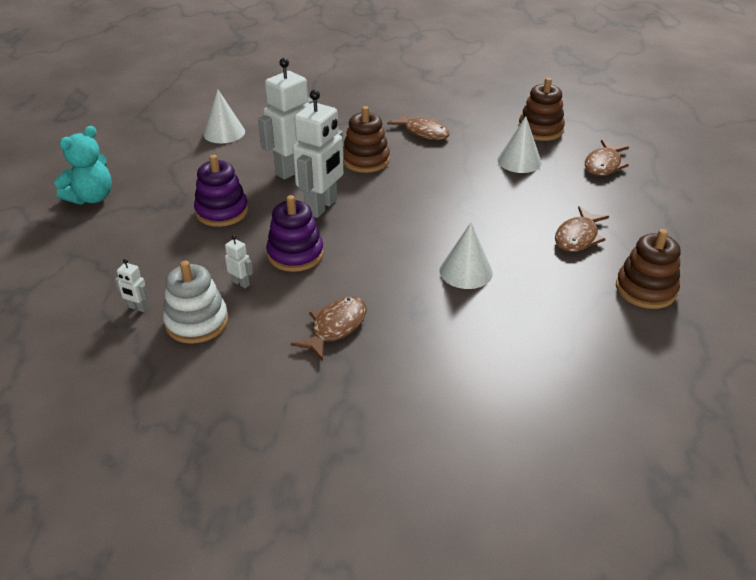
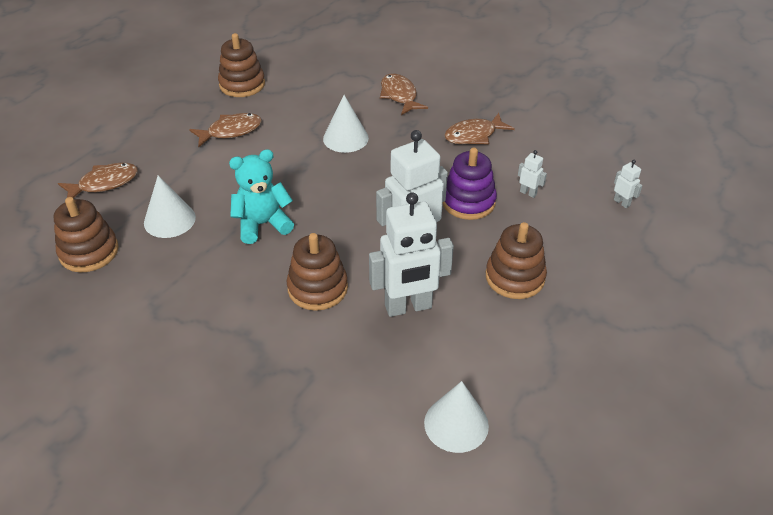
camera: 150 degrees left, 5 degrees up
(92, 198) = (660, 361): turquoise teddy bear -> turquoise teddy bear (262, 224)
(197, 322) = (575, 174): white stacking toy -> none
(222, 212) = (515, 277): purple stacking toy -> brown stacking toy
(241, 283) = (528, 193): white robot -> white robot turned 150 degrees clockwise
(423, 132) = (212, 306): brown fish -> brown fish (399, 95)

